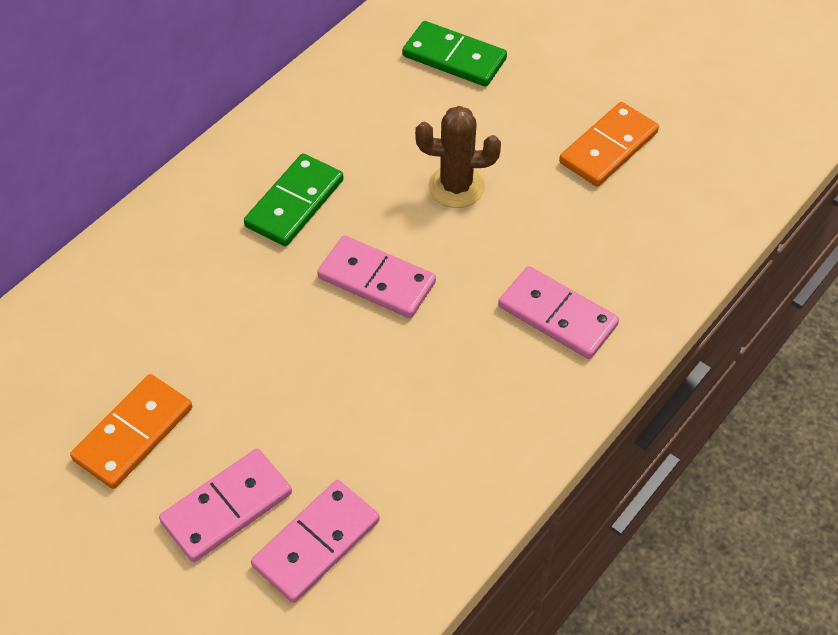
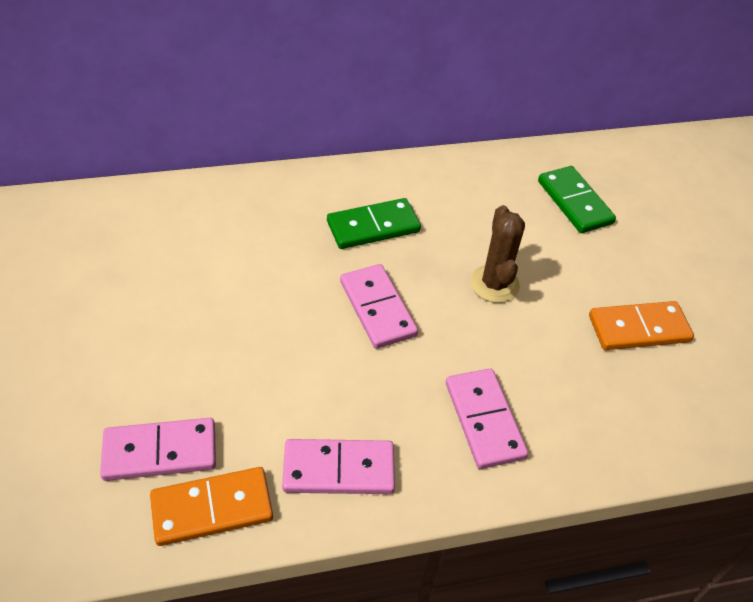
camera: 35 degrees right, 5 degrees down
(133, 433) = (130, 298): orange domino -> orange domino (212, 508)
(227, 507) = (133, 384): pink domino -> pink domino (339, 469)
(456, 187) = (494, 284): brown cactus -> brown cactus turned 45 degrees clockwise

